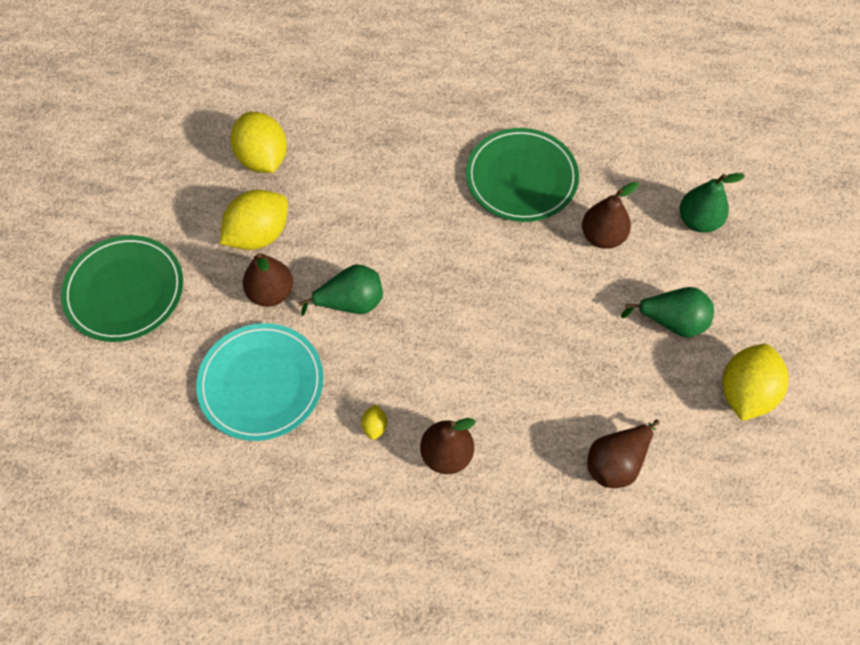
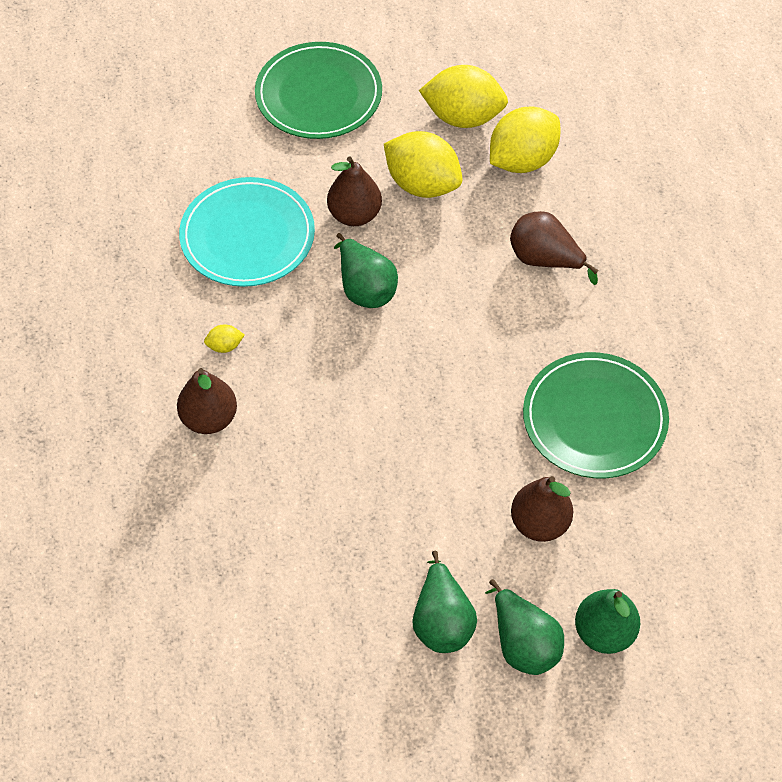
camera: 75 degrees right, 5 degrees down
(616, 462) = (240, 587): brown pear -> brown pear (545, 260)
(699, 273) = (523, 644): none -> green pear
(745, 392) = (367, 719): yellow lemon -> yellow lemon (463, 117)

